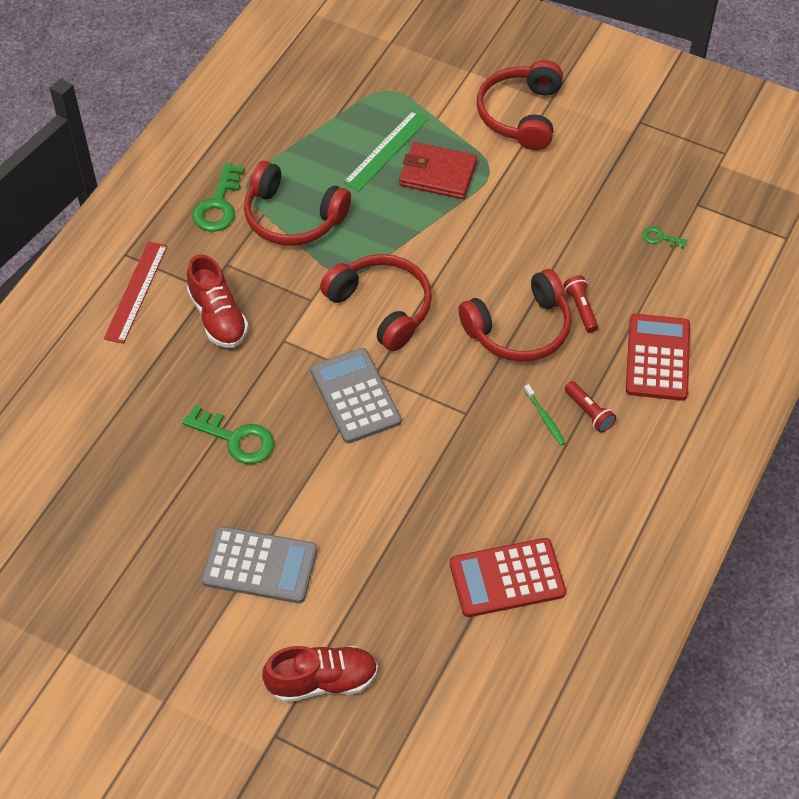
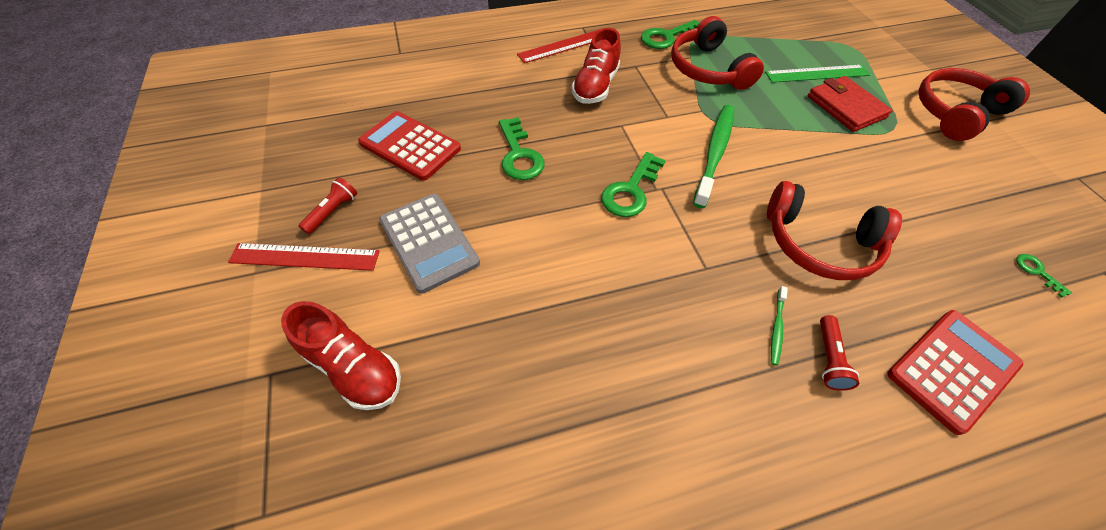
camera: 45 degrees right, 0 degrees up
(184, 658) = (305, 257): none -> red ruler
(355, 396) = (630, 191): grey calculator -> green key
(382, 307) = (715, 153): red headphones -> green toothbrush
(507, 578) = (596, 436): red calculator -> red calculator (410, 146)
(581, 308) = (897, 269): red flashlight -> red flashlight (333, 212)

